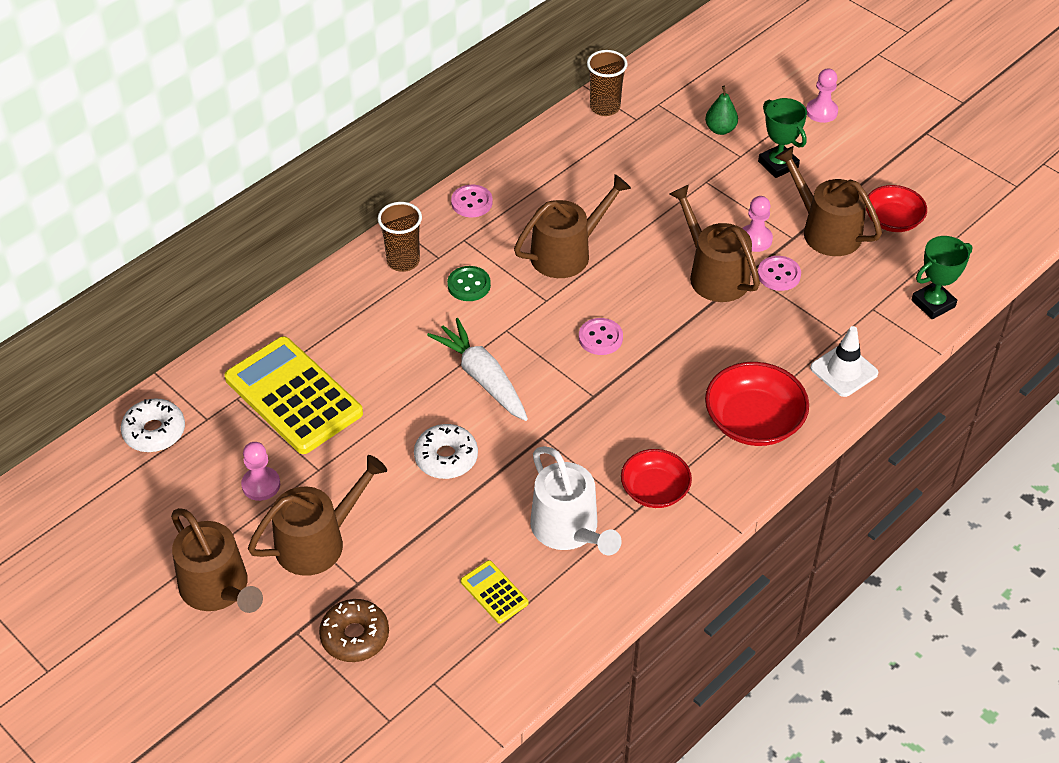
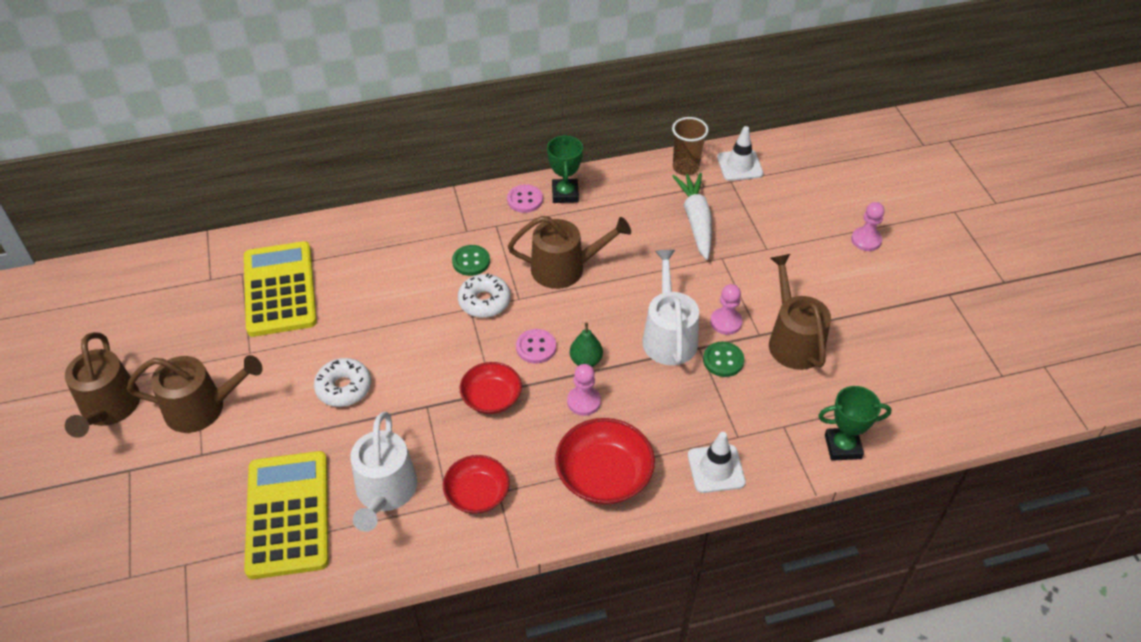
camera: 30 degrees right, 0 degrees up
(154, 432) = (169, 272): white donut -> white donut (484, 301)
(261, 485) = (202, 345): pink pawn -> pink pawn (583, 401)
(355, 636) = (164, 495): brown donut -> none
(403, 261) = (439, 223): brown cup -> none
(483, 378) = (422, 338): white carrot -> white carrot (696, 221)
(494, 592) = (288, 514): yellow calculator -> yellow calculator, size x2.23
(654, 85) = (739, 165): none -> white traffic cone
(714, 274) = (668, 336): brown watering can -> white watering can
(720, 129) = (766, 221): green pear -> green pear (586, 360)
(778, 164) = (794, 268): green trophy -> green trophy (565, 194)
(779, 275) = (723, 360): pink button -> green button
(892, 220) = (860, 357): red bowl -> red bowl (491, 398)

